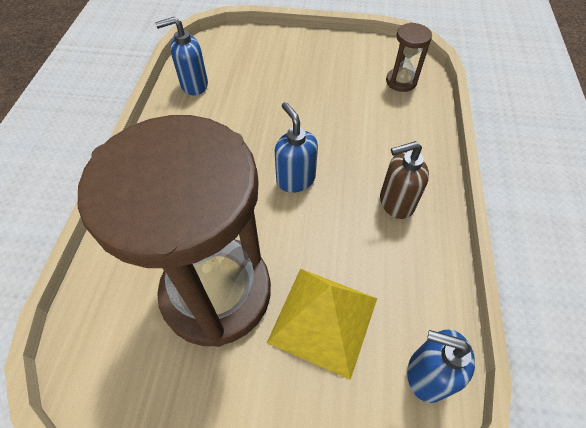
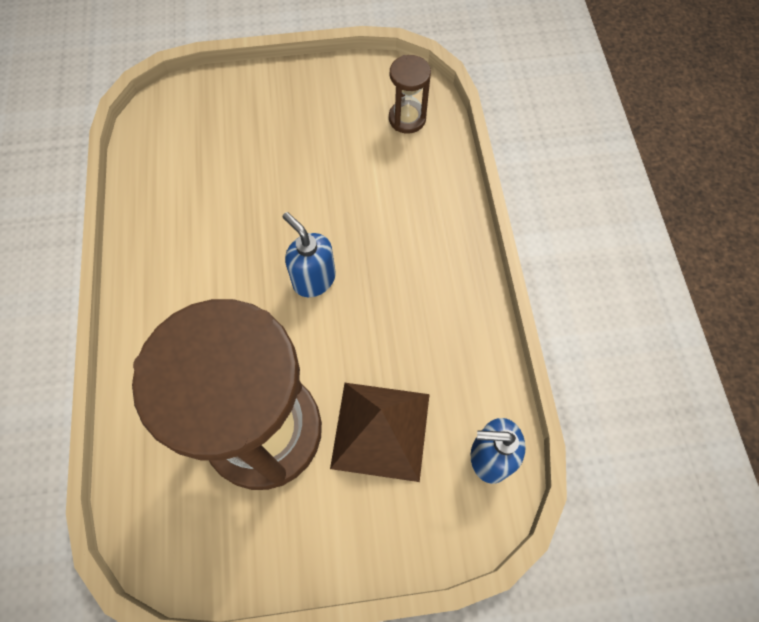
camera: 15 degrees left, 10 degrees up
(194, 85) = (156, 179): blue soap dispenser -> none
(323, 319) = (380, 430): yellow pyramid -> brown pyramid
(395, 203) = (429, 282): brown soap dispenser -> none

